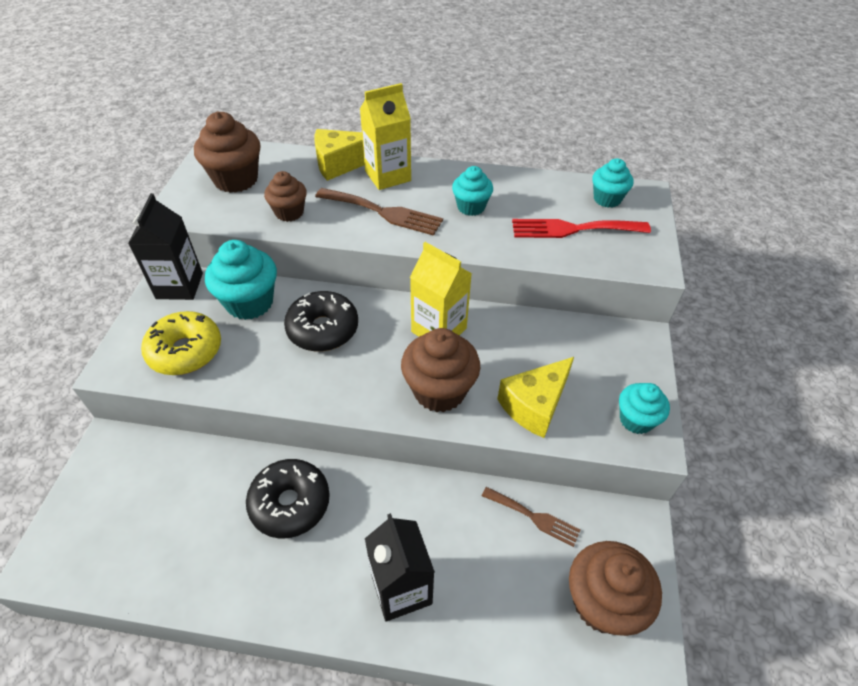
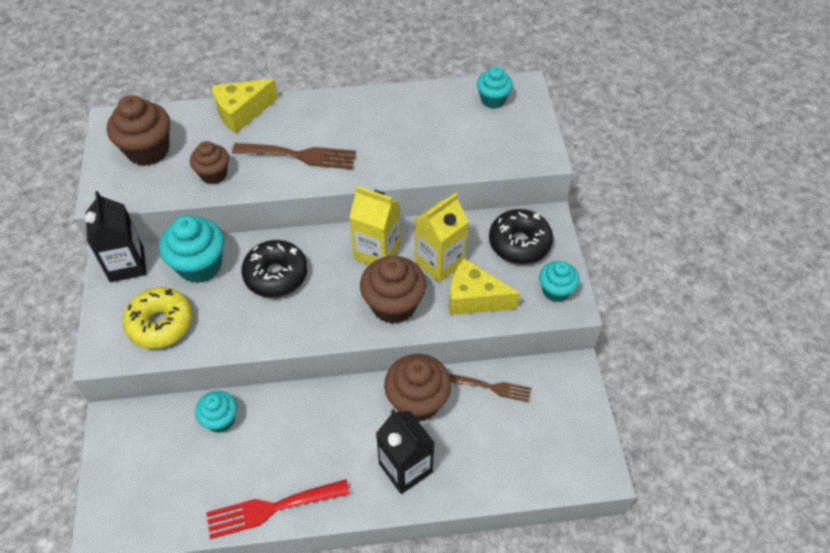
camera: 15 degrees left, 5 degrees up
(290, 503) = (294, 428): black donut -> black donut (519, 243)
(388, 176) = (291, 116): yellow carton -> yellow carton (440, 262)
(471, 207) = (376, 133): turquoise cupcake -> turquoise cupcake (220, 420)
(534, 405) = (474, 298): yellow cheese -> yellow cheese turned 75 degrees clockwise
(573, 229) = (470, 136): red fork -> red fork (271, 508)
(602, 602) = (559, 436): brown cupcake -> brown cupcake (417, 401)

